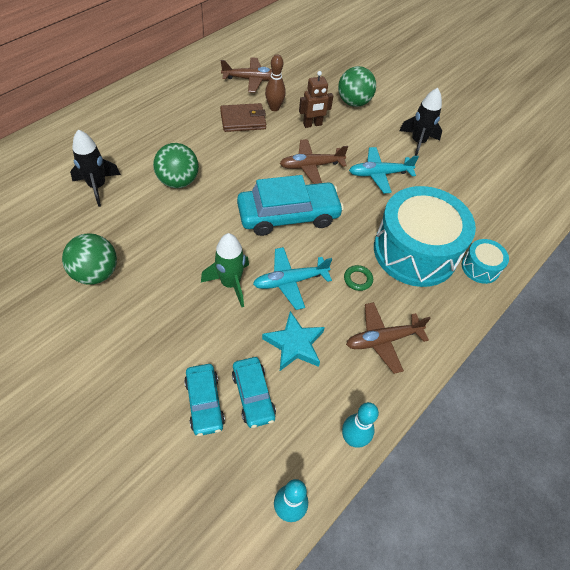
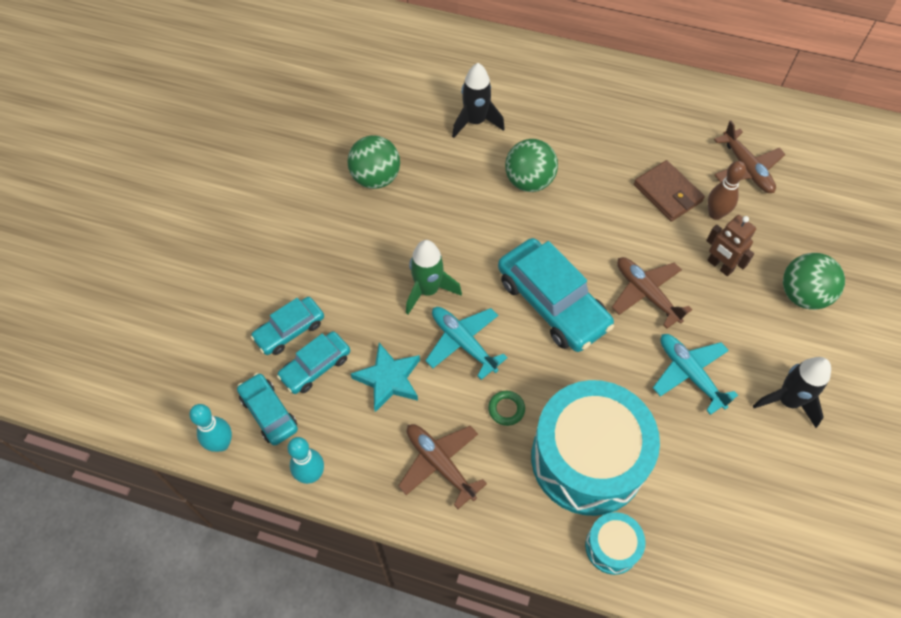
camera: 70 degrees right, 5 degrees up
(278, 452) = (269, 413): none -> turquoise car

